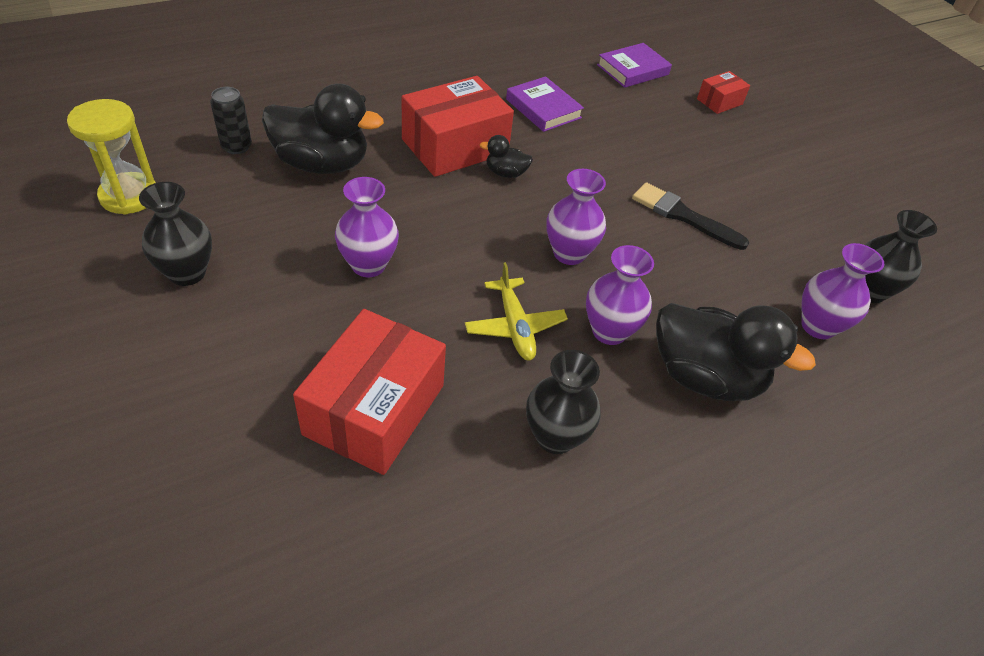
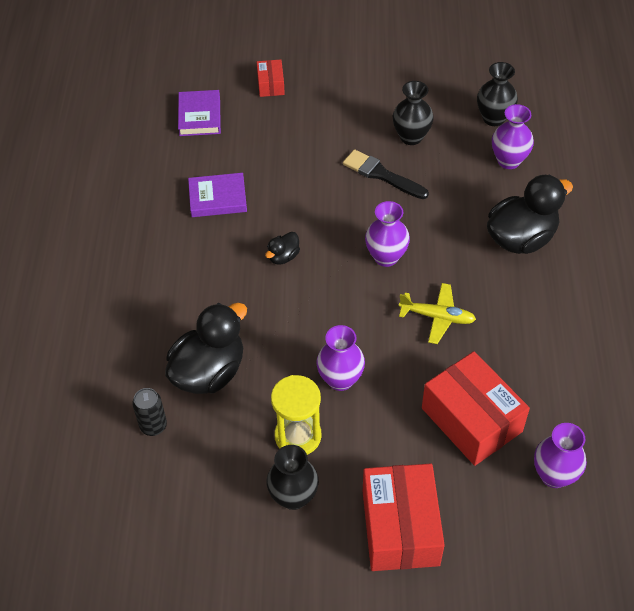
camera: 55 degrees left, 5 degrees up
(129, 196) = (180, 518): yellow hourglass -> yellow hourglass (298, 436)
(455, 146) = (234, 276): red box -> red box (400, 527)
(555, 437) = (531, 334): black vase -> black vase (411, 137)
(609, 331) = (464, 268): purple vase -> purple vase (554, 475)
(683, 216) = (381, 175): black brush -> black brush turned 60 degrees clockwise

